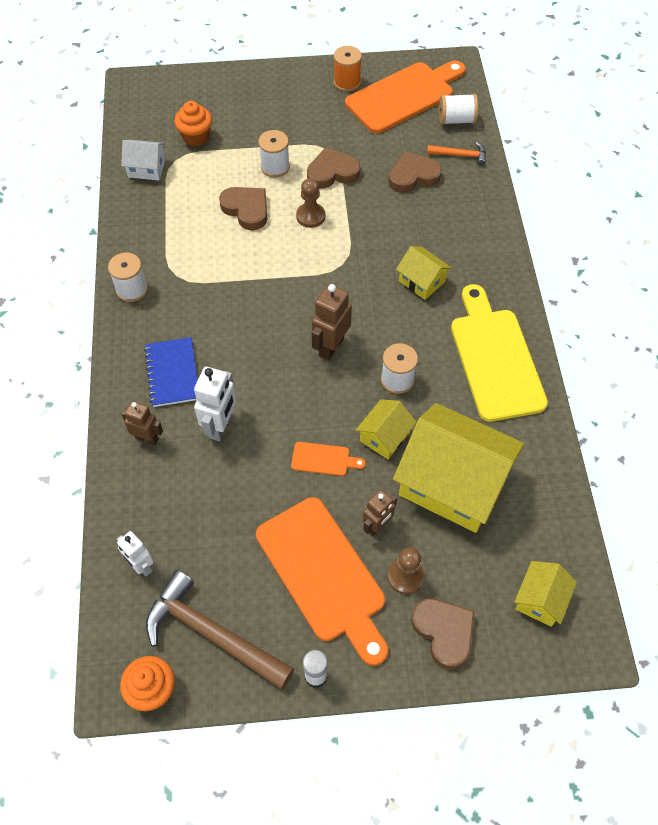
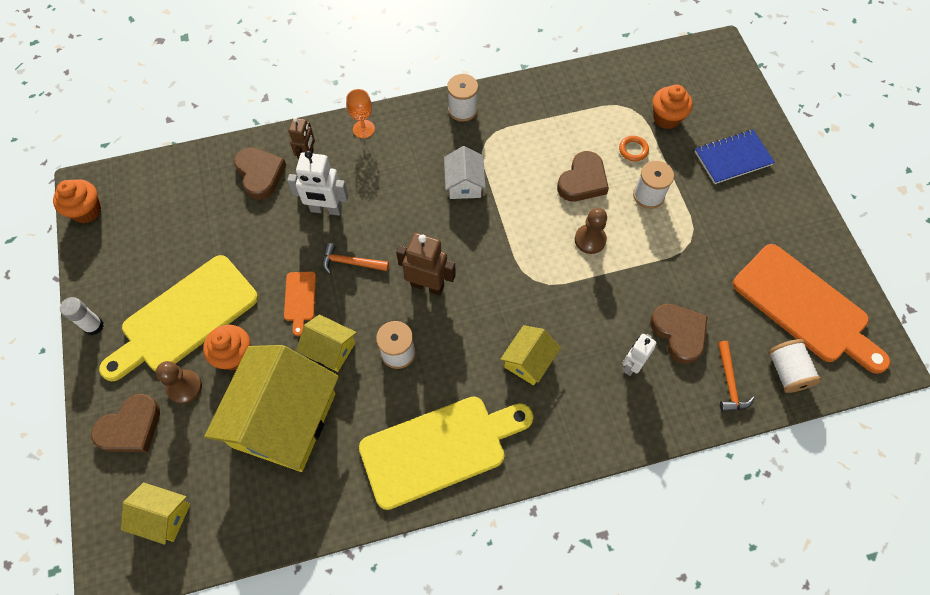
camera: 80 degrees right, 5 degrees up
(126, 381) = (363, 129): none -> orange goblet
(141, 566) = (189, 180): white robot -> white robot (631, 365)
(146, 168) = (611, 87): white house -> white house (464, 184)
(172, 373) = (376, 161): blue notebook -> blue notebook (733, 158)
(212, 634) = (131, 242): brown hammer -> none
(223, 167) = (633, 150): none -> orange ring
(291, 409) = (351, 263): none -> orange hammer
(324, 574) = (185, 318): orange cutting board -> yellow cutting board
(332, 172) = (658, 250): brown heart -> brown heart (260, 174)
(347, 82) = (803, 243): orange spool -> none
(377, 526) = (234, 356): brown robot -> orange cupcake

